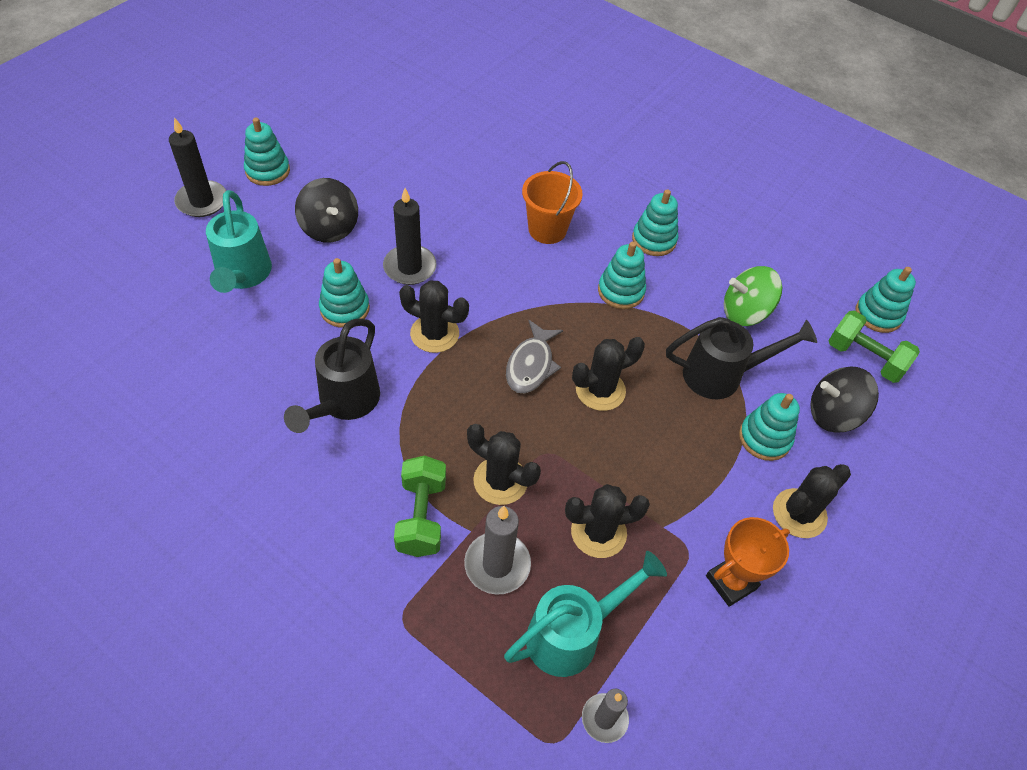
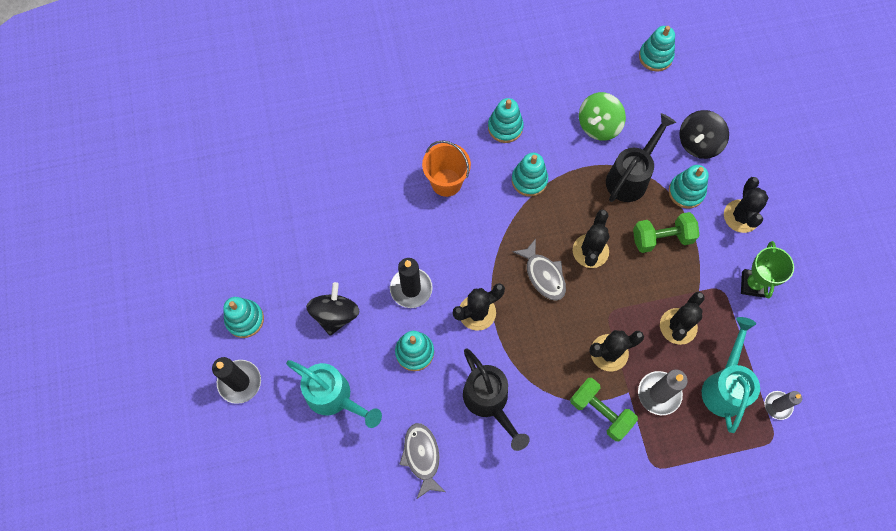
camera: 45 degrees left, 15 degrees up
(234, 381) = (422, 457): none -> grey fish
(329, 228) = (335, 315): black spinning top -> black spinning top turned 90 degrees counterclockwise
(731, 582) = (753, 284): orange trophy -> green trophy
(864, 358) = (677, 93): green dumbbell -> green dumbbell (662, 238)

